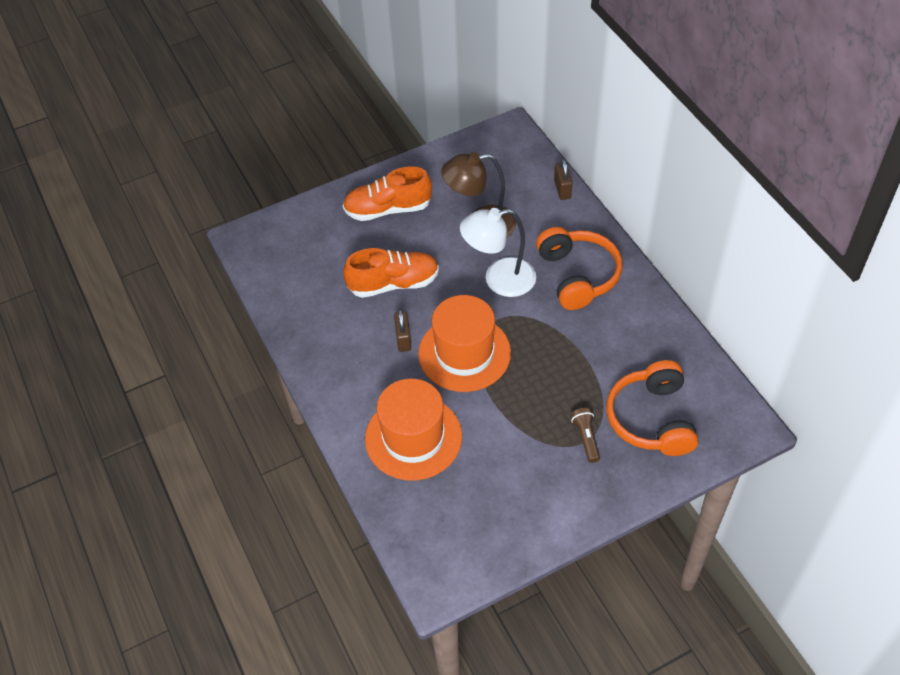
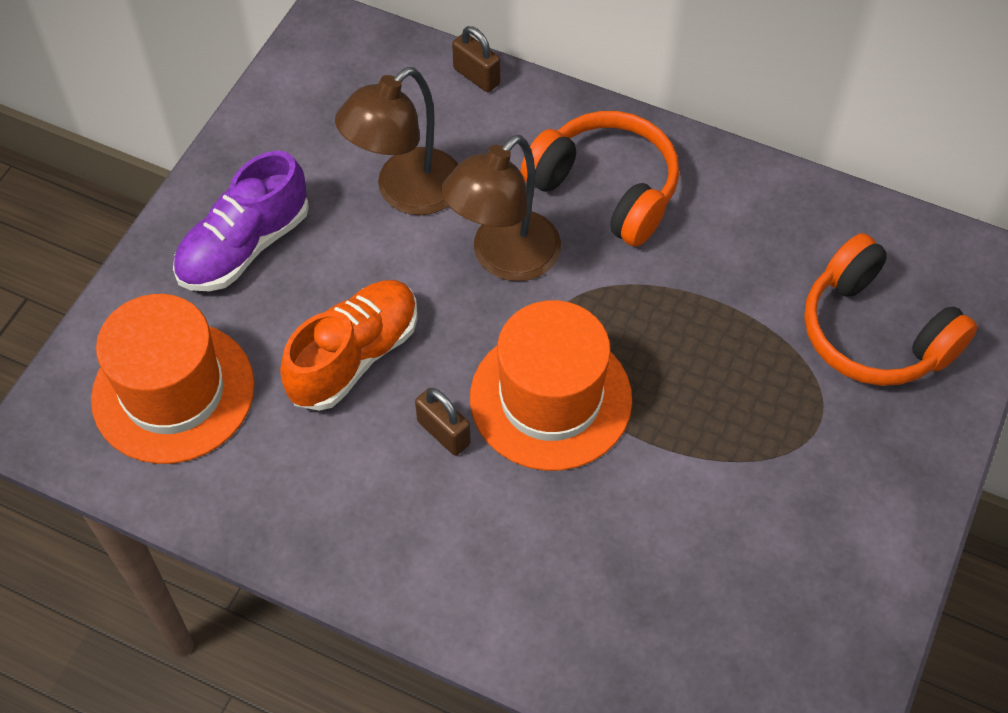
camera: 40 degrees left, 5 degrees up
(388, 209) = (244, 246): orange shoe -> purple shoe
(413, 437) = (590, 573): orange hat -> orange hat (173, 392)
(499, 279) = (504, 259): white lamp -> brown lamp
(586, 438) = (818, 415): brown flashlight -> none

